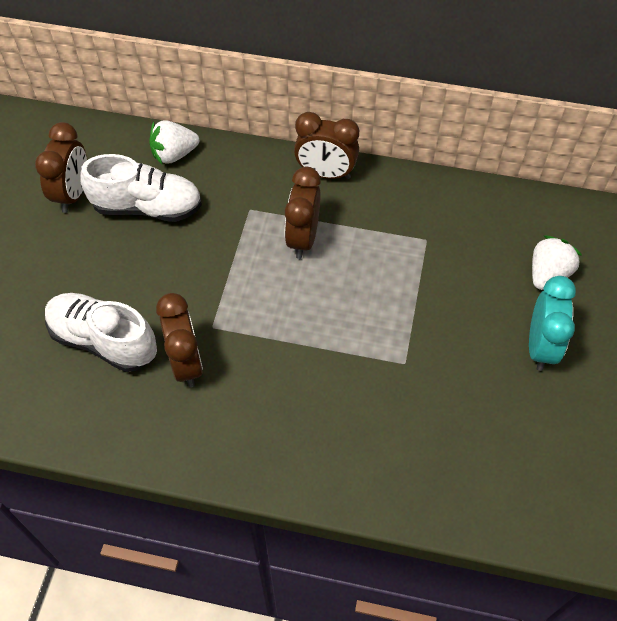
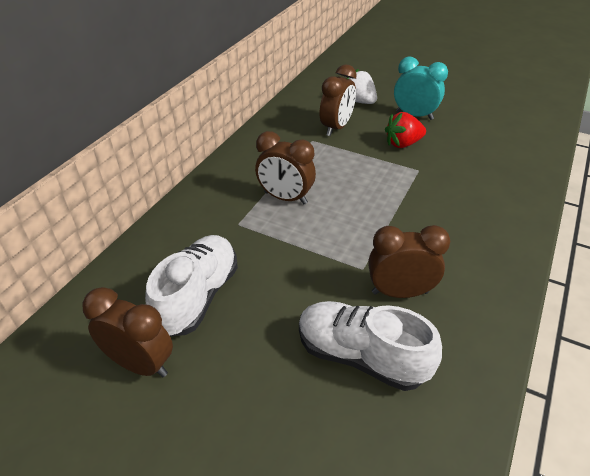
camera: 75 degrees left, 15 degrees down
(104, 341) = (361, 356): white shoe -> white shoe turned 75 degrees clockwise
(174, 154) = (138, 265): white strawberry -> none
(325, 173) = (223, 174): brown clock -> brown clock (336, 128)
(458, 339) = (402, 144): none -> red strawberry

